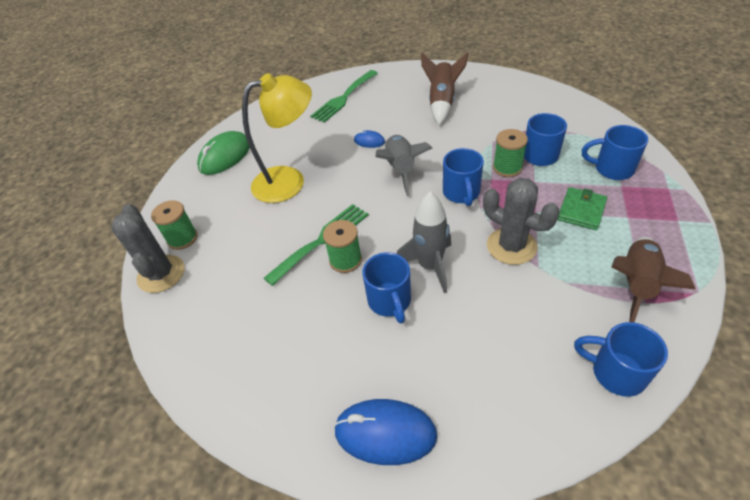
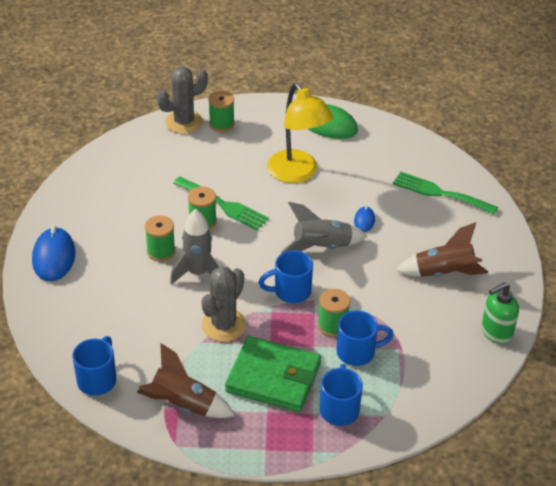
camera: 75 degrees right, 5 degrees down
(390, 301) = (161, 251): blue mug -> green spool
(509, 83) = (496, 332): none -> green soap dispenser
(581, 210) = (273, 378): green wallet -> green wallet, size x1.80

